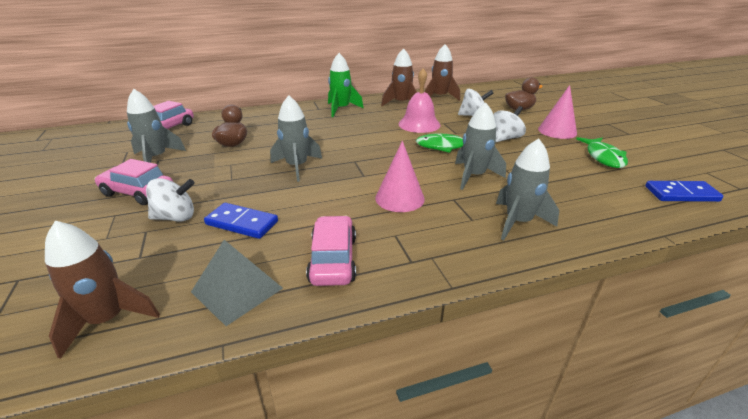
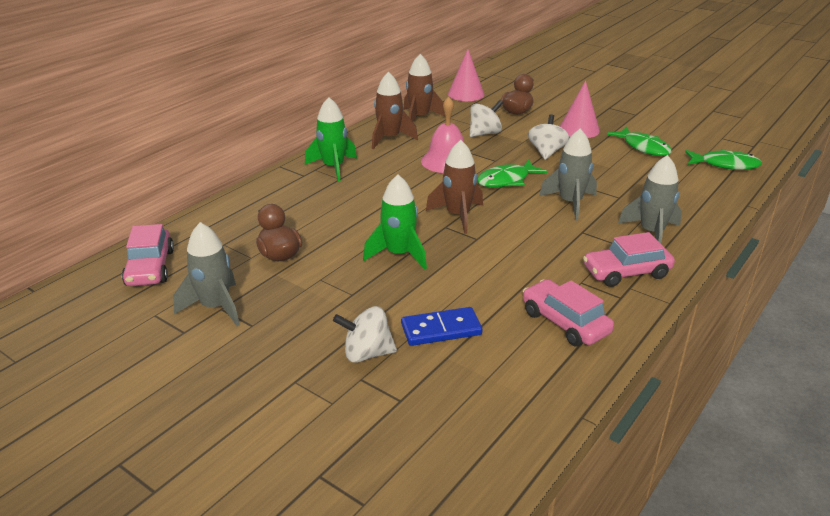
camera: 35 degrees left, 0 degrees up
(108, 319) = (468, 451): brown rocket -> brown rocket (458, 216)
(138, 192) = (274, 350): pink car -> pink car (626, 272)
(176, 217) = (367, 353): white spinning top -> white spinning top turned 135 degrees counterclockwise
(237, 290) = (530, 379): grey pyramid -> none
(297, 167) = (399, 254): grey rocket -> green rocket
(399, 198) = (540, 248): pink cone -> pink cone (466, 94)
(681, 194) = (725, 165): blue domino -> green fish

